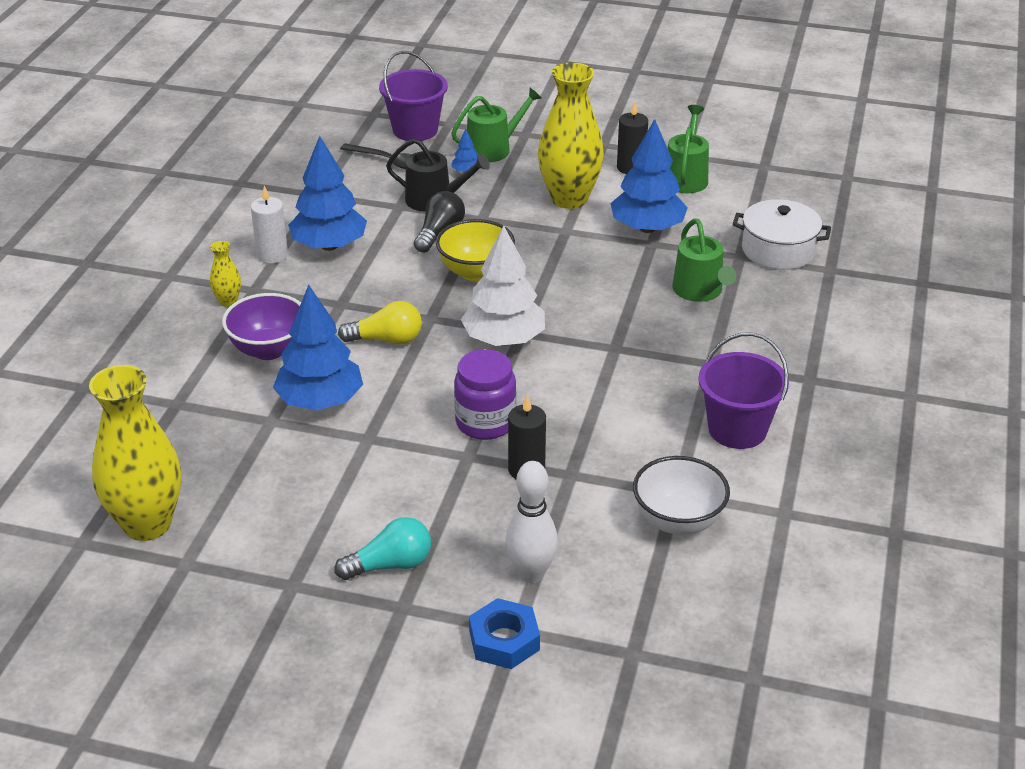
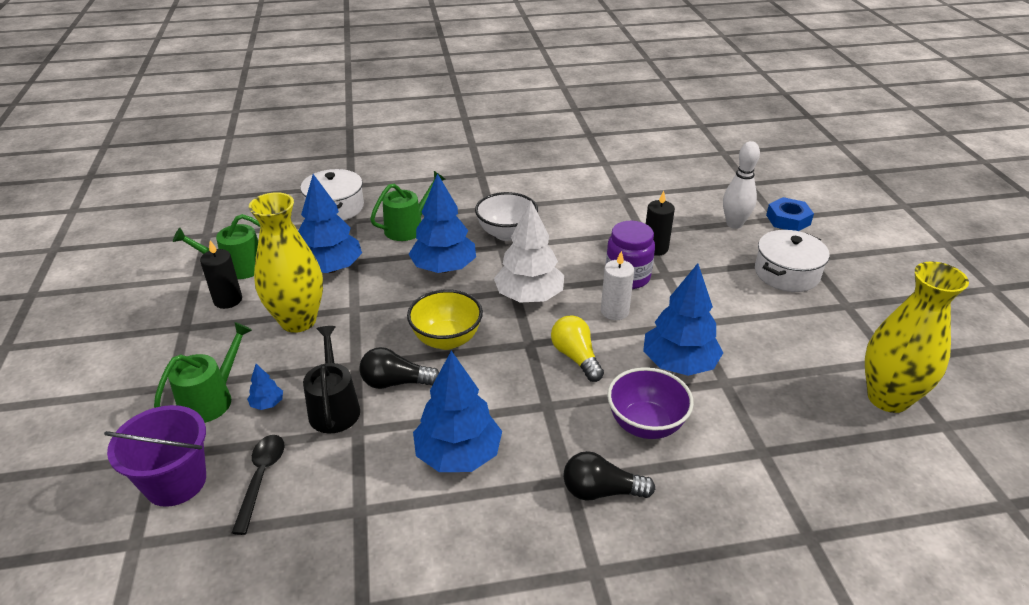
camera: 115 degrees left, 0 degrees up
(228, 301) = (601, 491): yellow vase -> black light bulb
(272, 255) = (501, 494): white candle -> white candle (614, 311)
(390, 565) = (786, 273): turquoise light bulb -> white pot
(493, 149) = (211, 399): green watering can -> green watering can turned 90 degrees clockwise
(598, 297) = (444, 268): none -> blue tree
(678, 521) = (644, 190): white bowl -> white bowl (506, 233)
(737, 429) = (548, 187): purple bucket -> none

